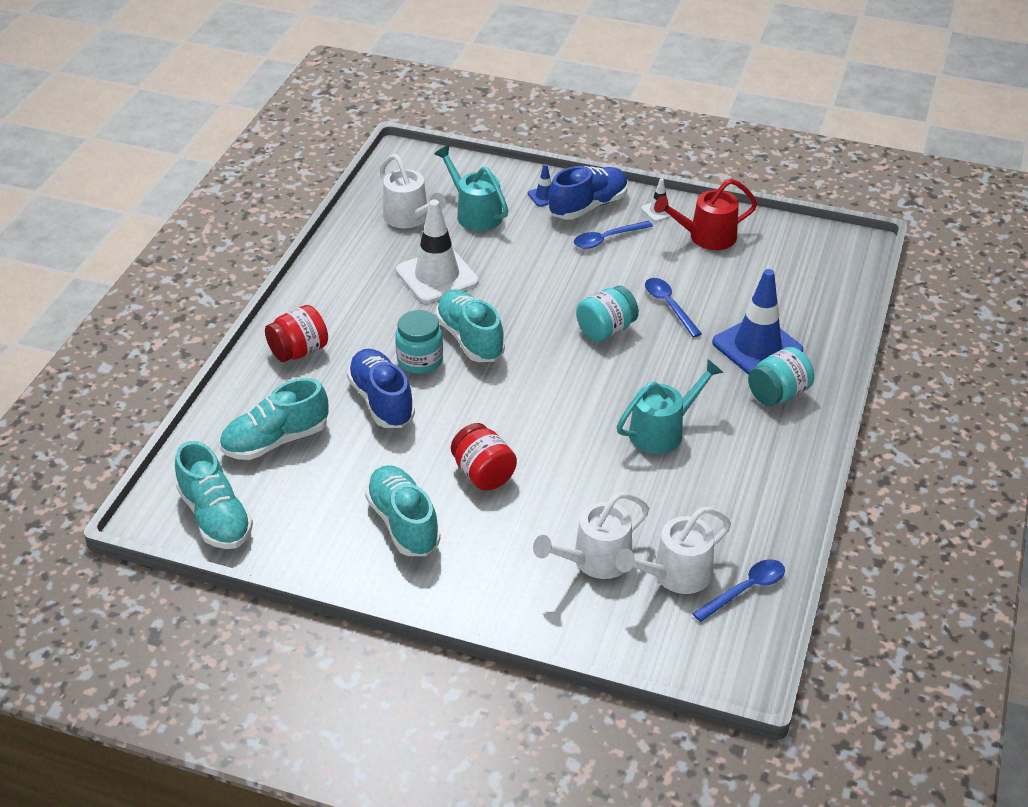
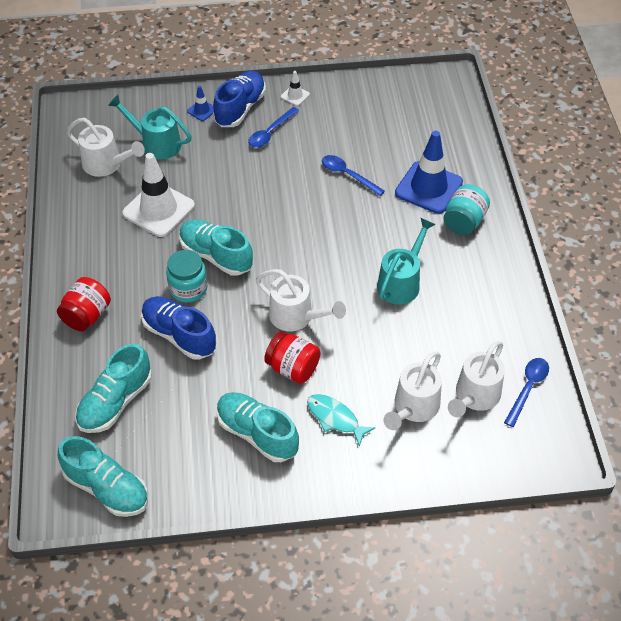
camera: 25 degrees left, 10 degrees up
(498, 539) = (335, 418): none -> turquoise fish
(520, 426) = (297, 317): none -> white watering can
(606, 330) = (313, 212): turquoise jar -> none
(706, 237) = (342, 107): red watering can -> none

